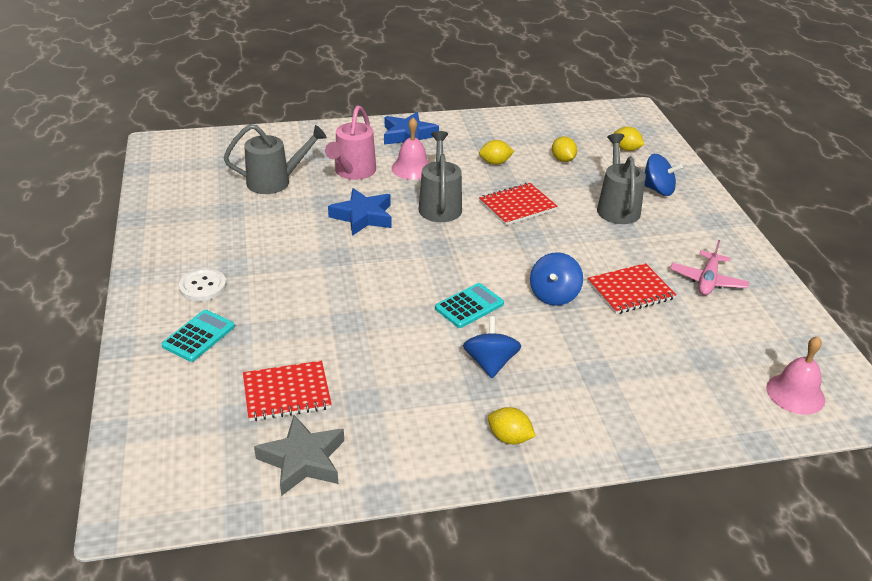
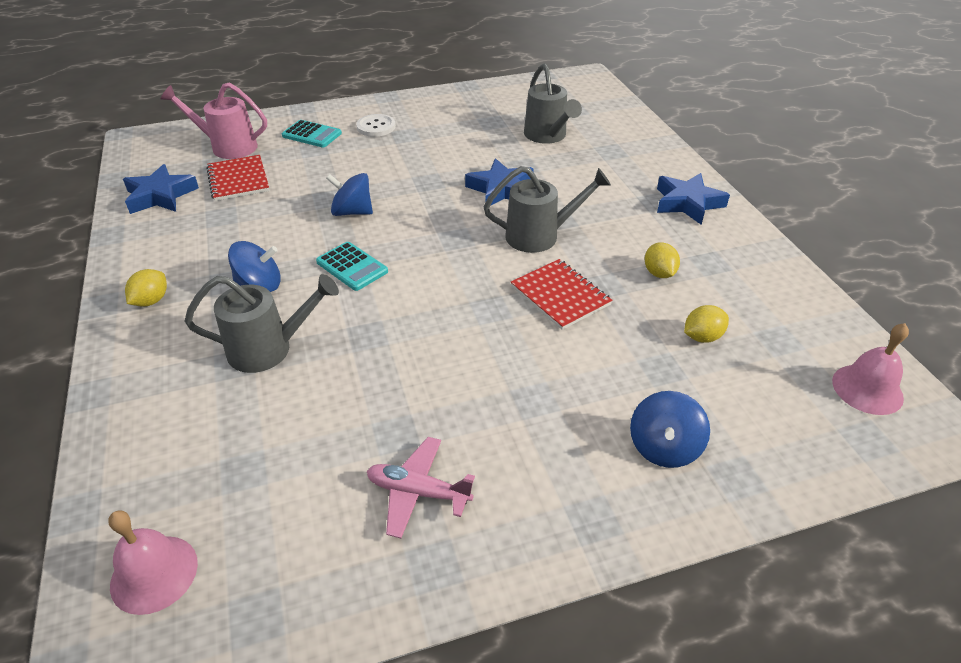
camera: 85 degrees right, 5 degrees up
(303, 460) = (160, 196): grey star -> blue star
(352, 172) = (585, 175): pink watering can -> pink watering can (227, 147)
(412, 168) = (612, 211): pink bell -> pink bell (867, 389)
(554, 295) = (374, 329): blue spinning top -> blue spinning top (352, 212)
(617, 207) = (592, 394): grey watering can -> grey watering can (270, 349)
(626, 149) = (780, 412): yellow lemon -> none
(630, 290) = (387, 400): red notebook -> none

